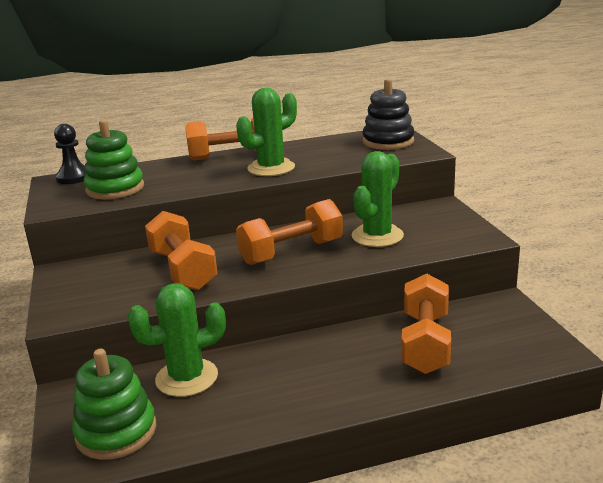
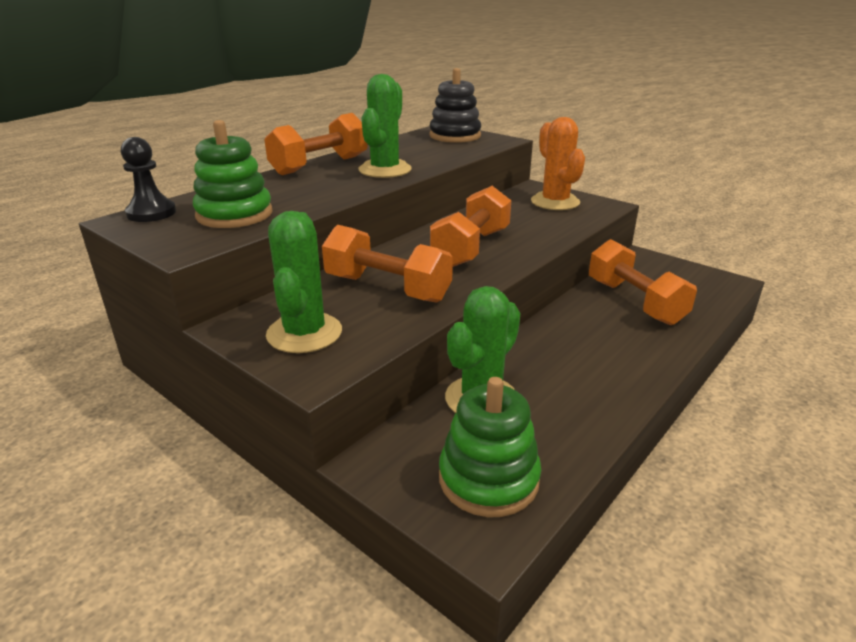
camera: 35 degrees left, 5 degrees up
(377, 236) = (523, 219): green cactus -> green cactus (304, 333)
(435, 224) = (555, 202): none -> orange cactus

